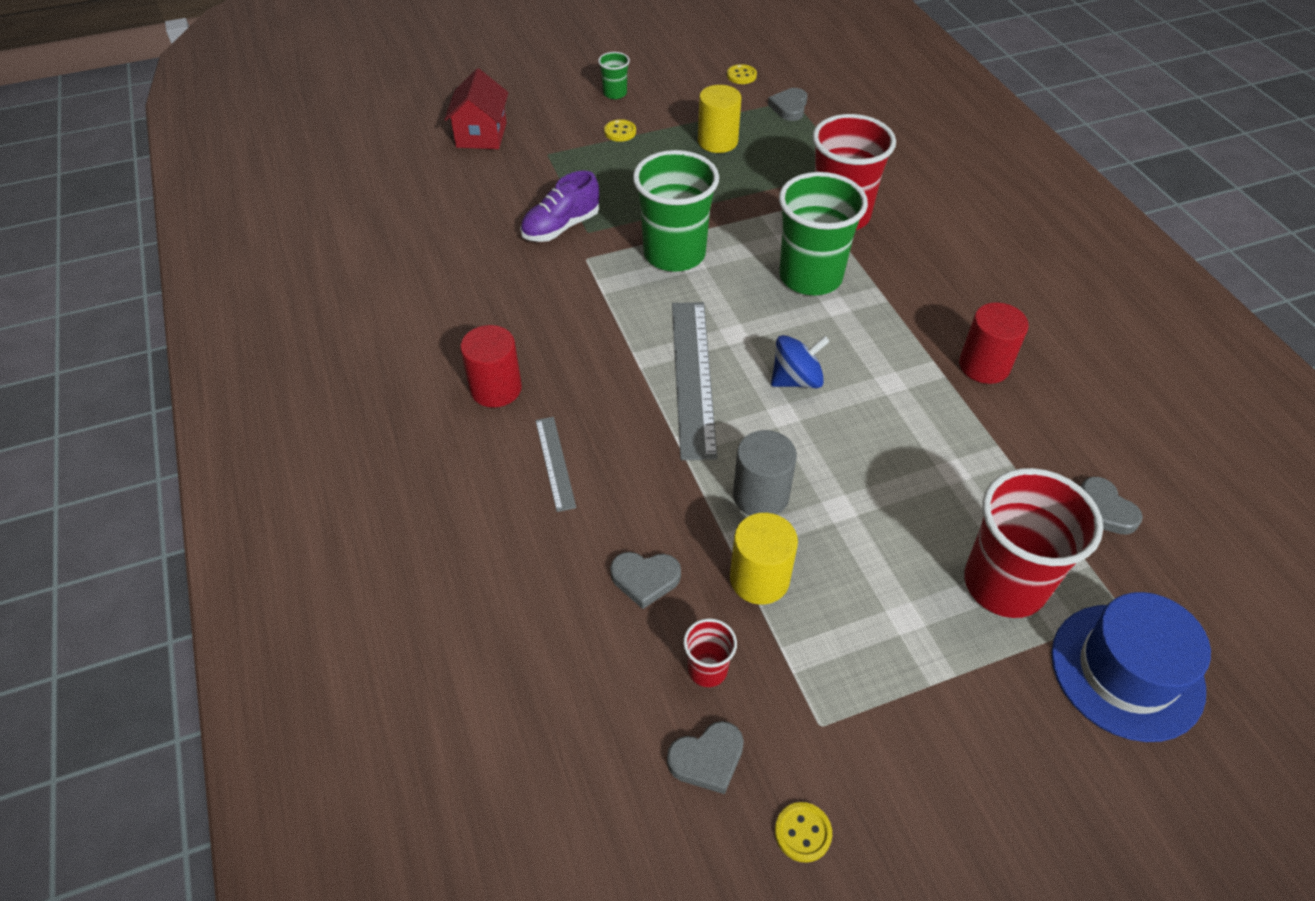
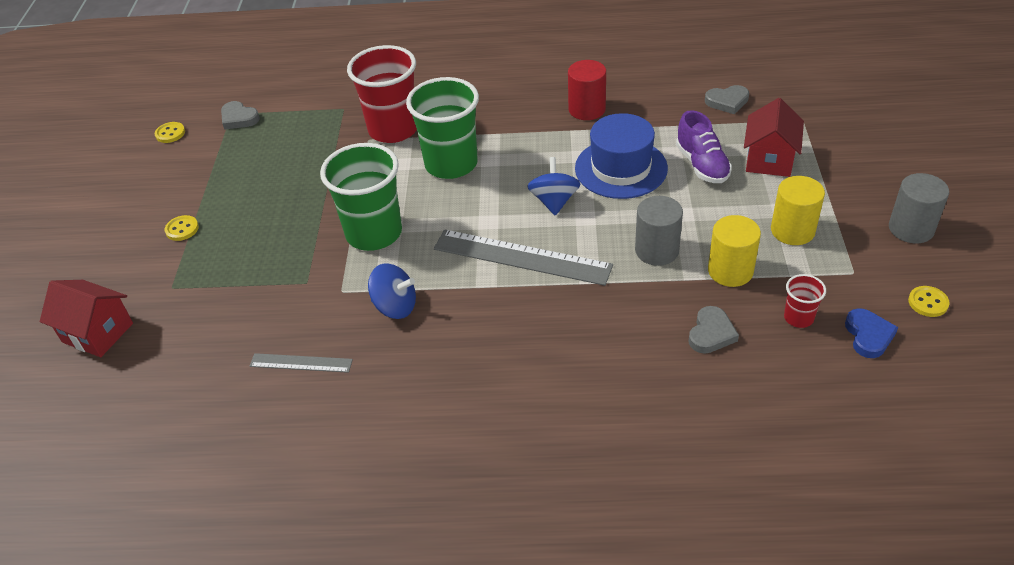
camera: 65 degrees left, 5 degrees down
(496, 388) = (470, 388): red cylinder -> none
(554, 463) = (575, 364): grey ruler -> grey ruler (301, 363)
(561, 227) = (287, 299): purple shoe -> purple shoe (702, 165)
(581, 301) = (395, 306): none -> blue spinning top
(615, 93) = (120, 219): green cup -> none
(707, 759) = (868, 335): grey heart -> blue heart
(717, 141) = (248, 171): yellow cylinder -> yellow cylinder (792, 230)
(953, 794) = (911, 228): none -> grey cylinder
(1004, 584) = (769, 160): red cup -> red house
(1127, 671) = (843, 133): blue hat -> blue hat (621, 168)

